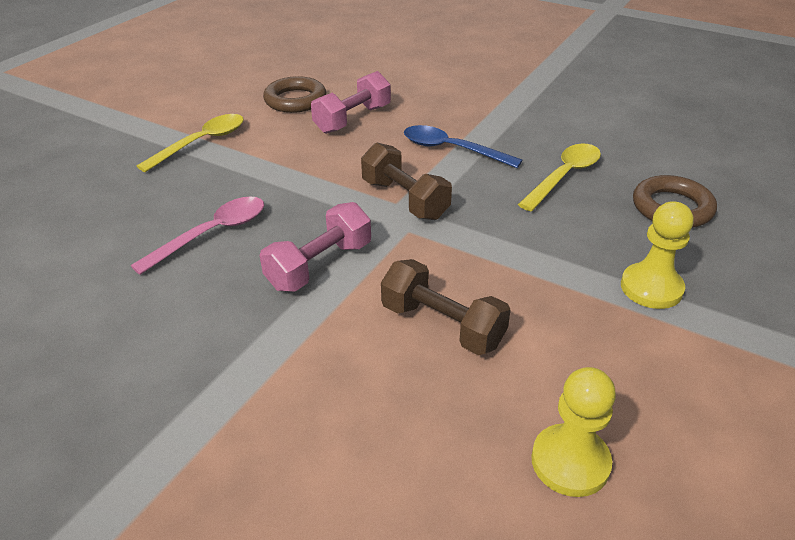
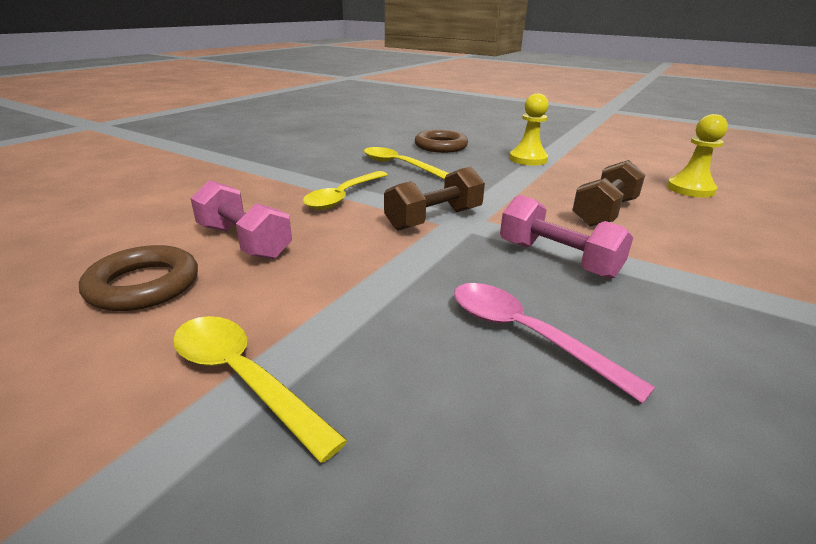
camera: 90 degrees left, 10 degrees down
(452, 149) = (343, 197): blue spoon -> yellow spoon

